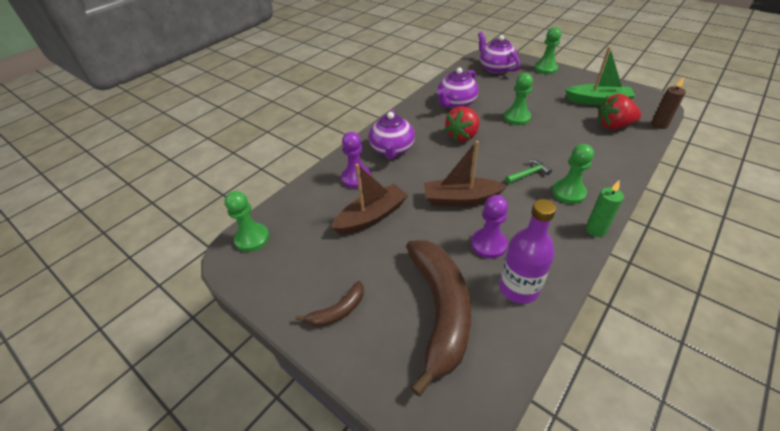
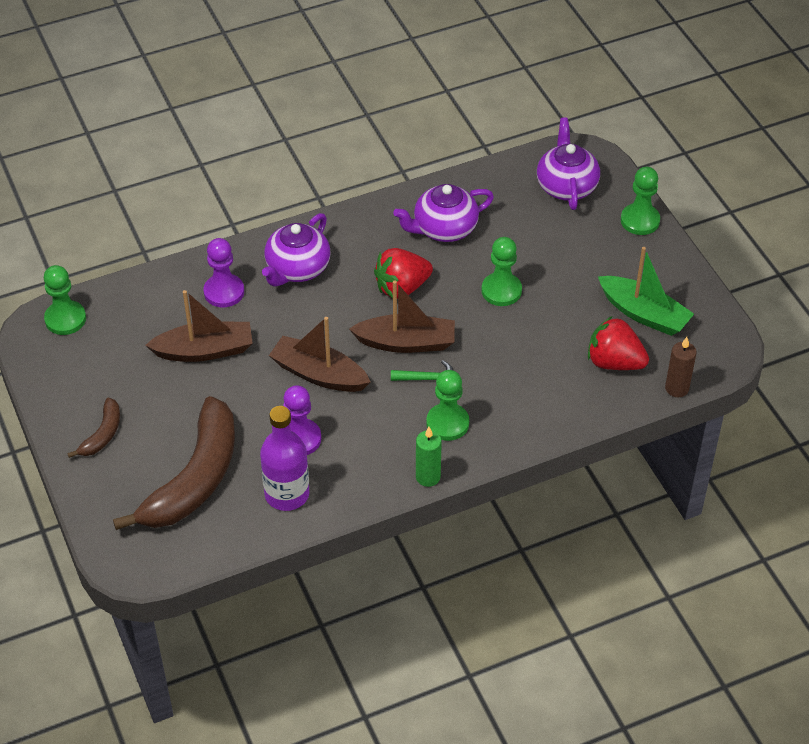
camera: 25 degrees right, 5 degrees up
(337, 311) = (102, 434): brown banana -> brown banana turned 60 degrees counterclockwise
(495, 160) = (406, 342): none -> brown boat

